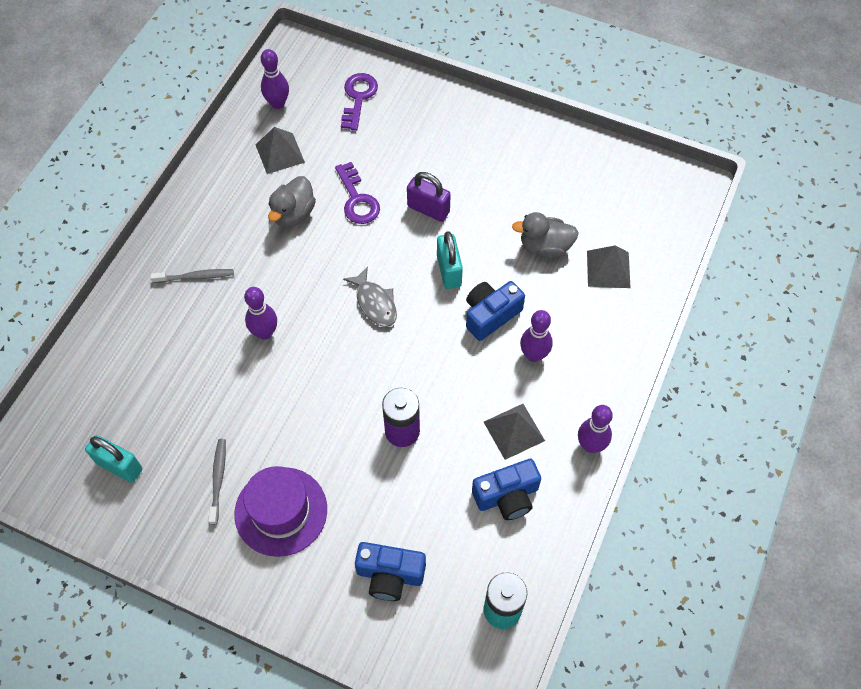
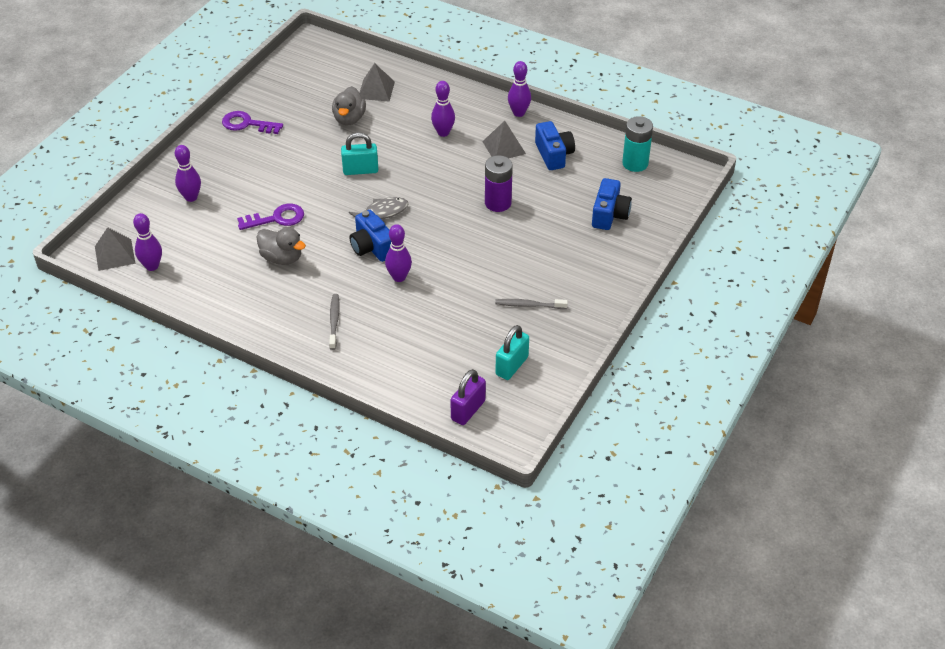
camera: 85 degrees left, 15 degrees down
(280, 153) = (211, 265): grey pyramid -> grey pyramid (115, 254)
(281, 511) = (558, 270): purple hat -> none
(358, 98) = (164, 213): purple key -> purple key (247, 124)
(386, 116) = (191, 197): none -> purple bowling pin
(428, 209) = (297, 178): purple padlock -> purple padlock (468, 410)
(490, 315) = (405, 151): blue camera -> blue camera (372, 247)

